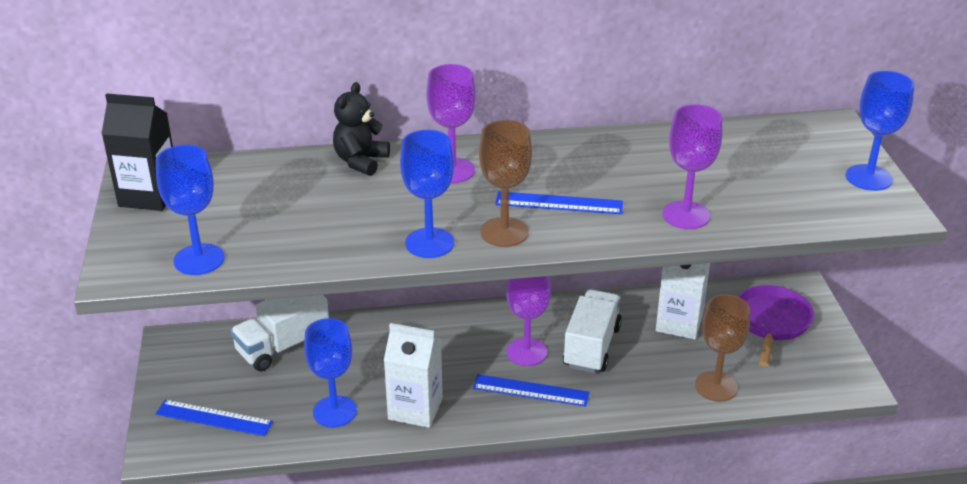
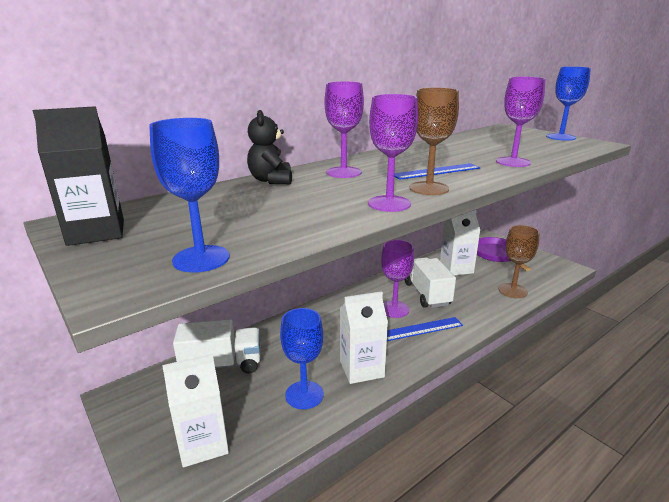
camera: 30 degrees left, 10 degrees down
(214, 418) = (203, 443): blue ruler -> white carton
(283, 346) = (222, 365): white truck -> white truck turned 120 degrees counterclockwise
(429, 243) = (389, 204): blue goblet -> purple goblet

